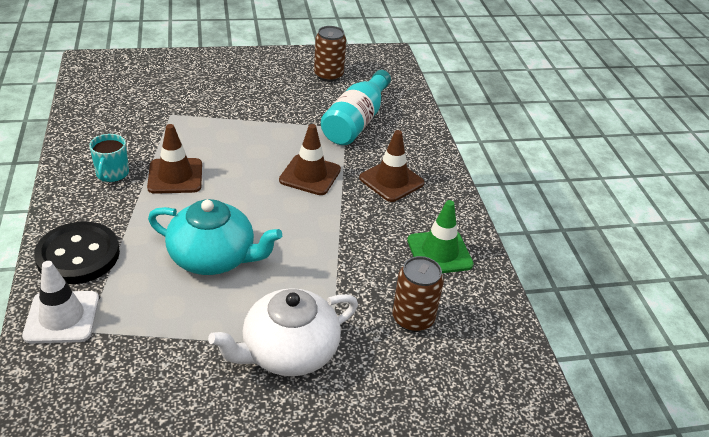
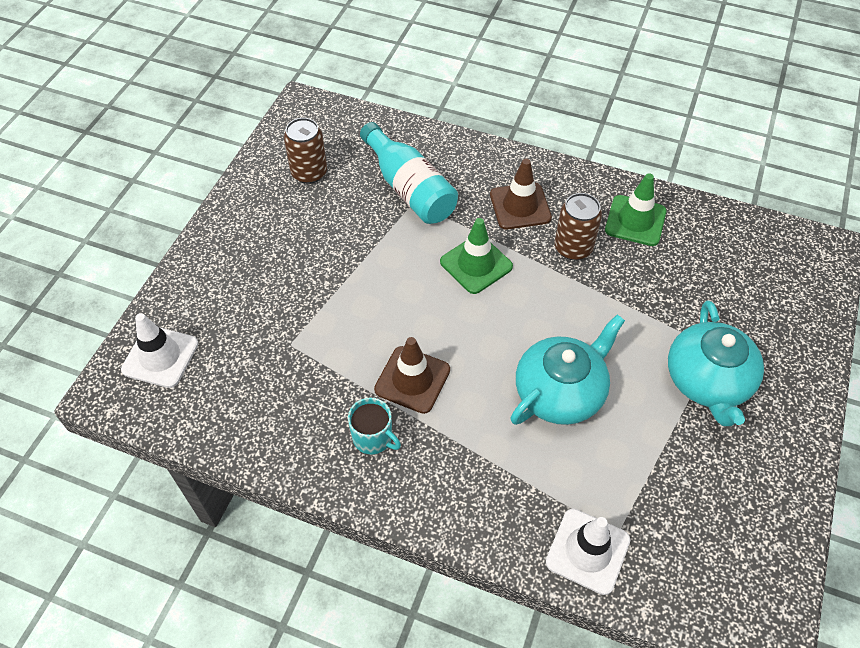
camera: 55 degrees left, 15 degrees up
(78, 255) = (499, 511): black button -> none
(126, 70) = (160, 357): none -> white traffic cone
(288, 351) = (707, 381): white teapot -> turquoise teapot
(310, 175) = (476, 264): brown traffic cone -> green traffic cone
(413, 318) = (705, 278): brown can -> brown can (573, 248)

